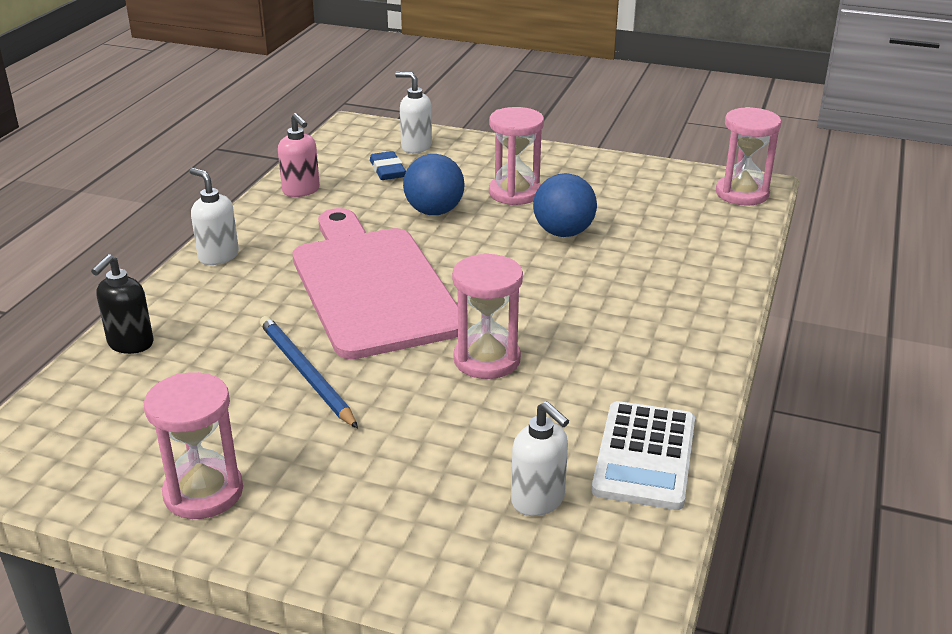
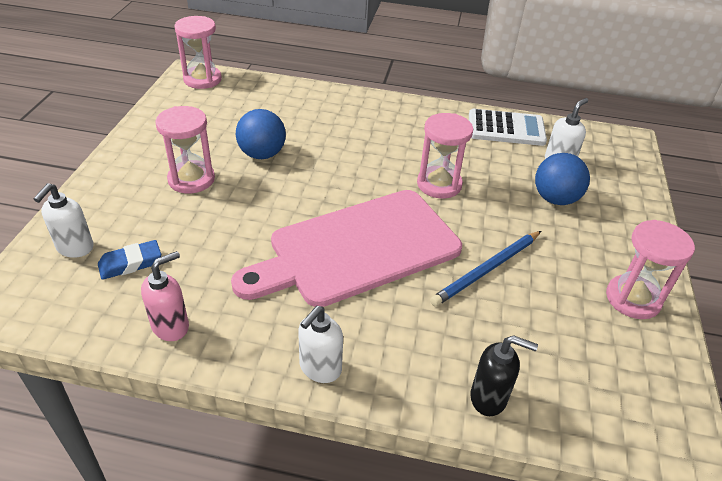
camera: 100 degrees left, 10 degrees up
(434, 211) = (224, 224): blue ball -> blue ball (555, 199)

